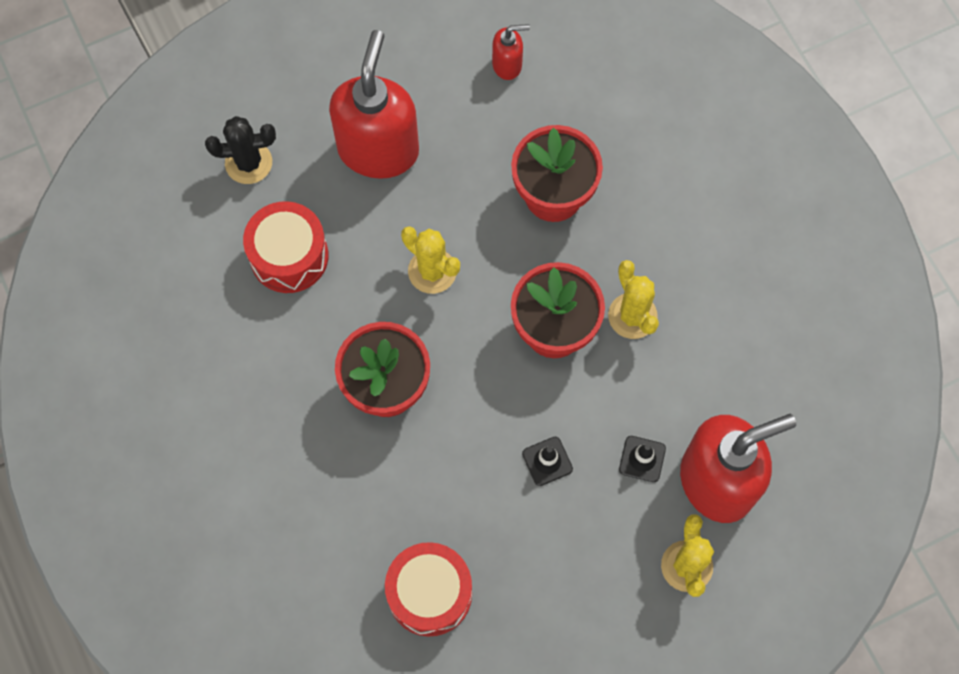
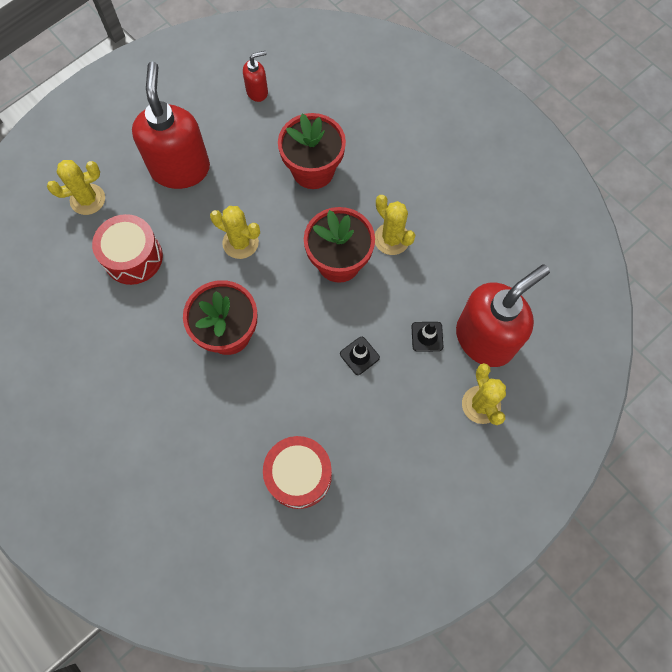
camera: 15 degrees left, 0 degrees up
(248, 163) = (87, 199): black cactus -> yellow cactus

